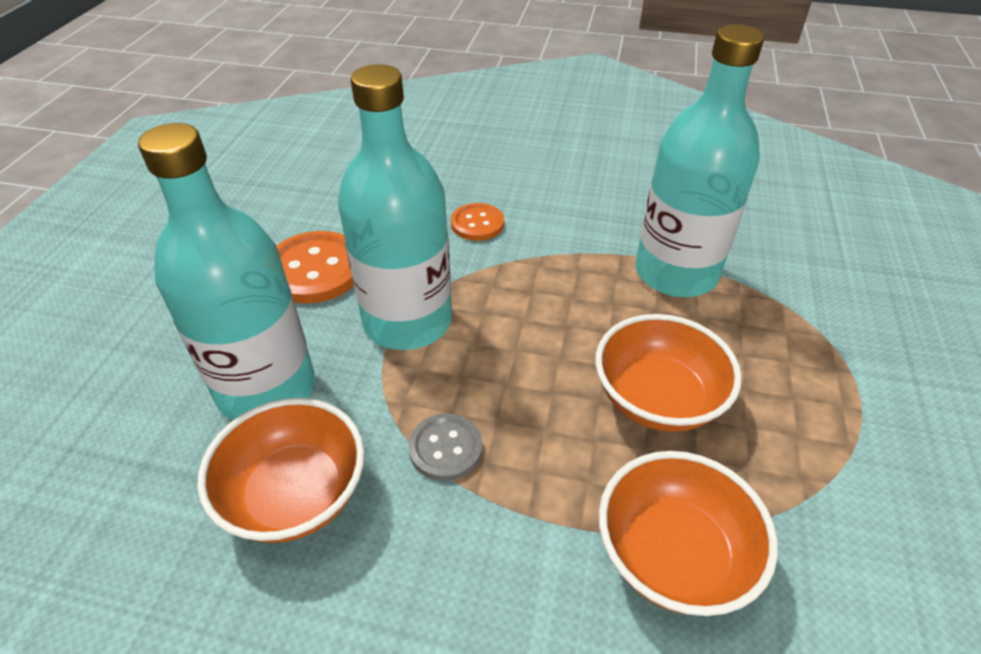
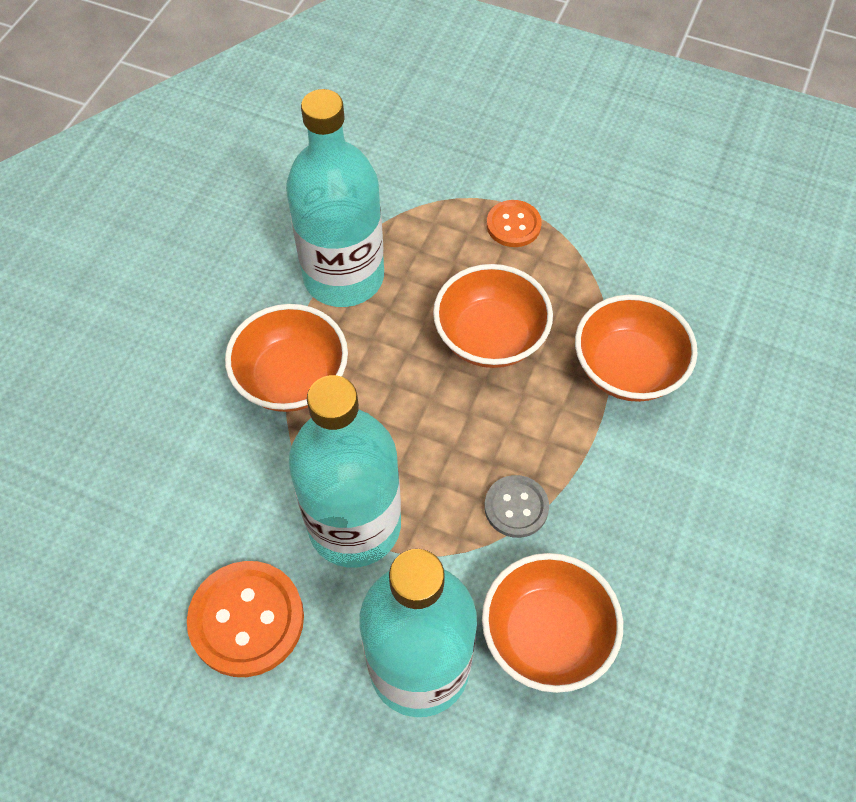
camera: 80 degrees left, 15 degrees up
(477, 224) = (214, 437): orange button -> orange button (513, 225)
(549, 257) = (292, 378): none -> orange bowl

